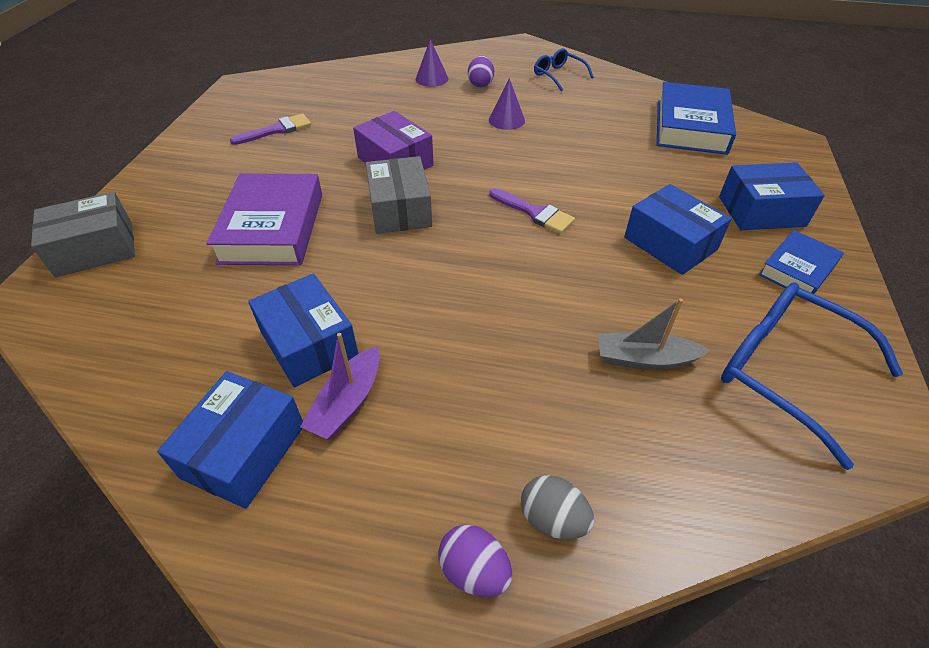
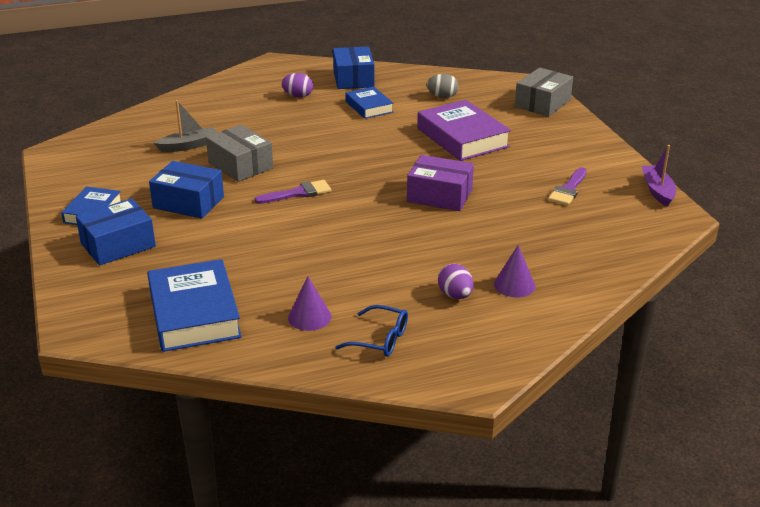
camera: 150 degrees right, 15 degrees down
(309, 343) = (369, 107): blue box -> blue book
(347, 402) = (327, 98): purple boat -> purple boat (657, 191)
(400, 209) = (395, 168): grey box -> grey box (240, 165)
(474, 571) = (235, 82): purple egg -> purple egg (298, 96)
(506, 120) = (386, 261): purple cone -> purple cone (309, 317)
(534, 213) = (298, 193): purple brush -> purple brush turned 150 degrees clockwise
(553, 519) = (212, 96): grey egg -> grey egg (442, 97)
(787, 372) = (106, 161): blue glasses -> none

